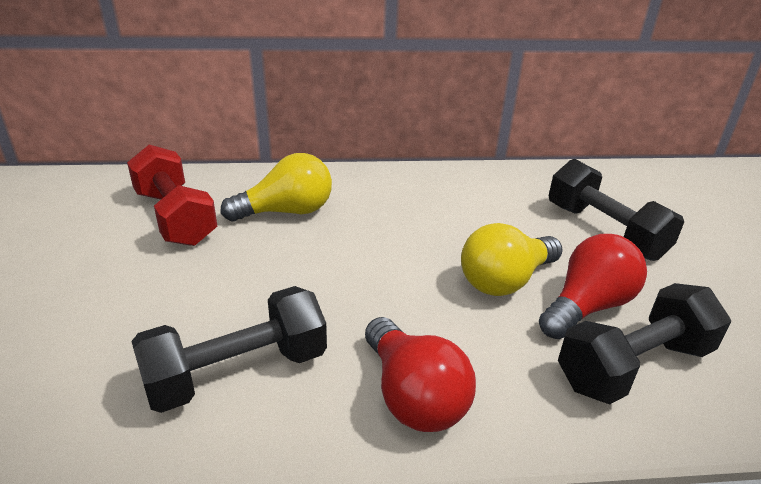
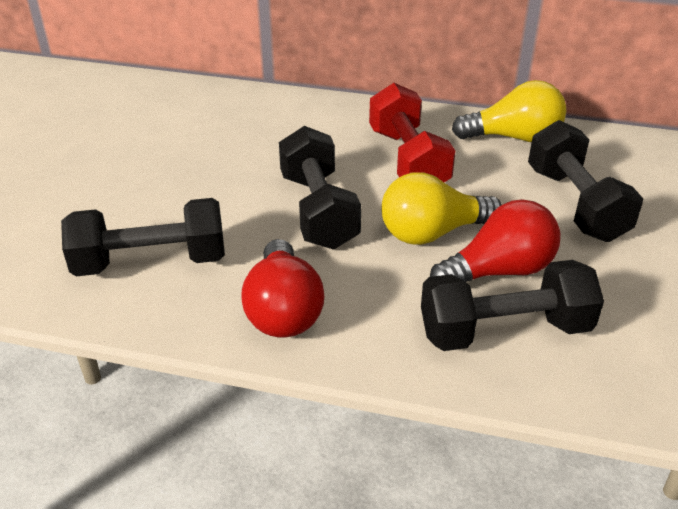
camera: 20 degrees right, 5 degrees up
(175, 217) = (160, 124): red dumbbell -> red dumbbell (407, 160)
(286, 212) = (261, 134): yellow light bulb -> yellow light bulb (513, 137)
(386, 278) = (318, 210): none -> black dumbbell

